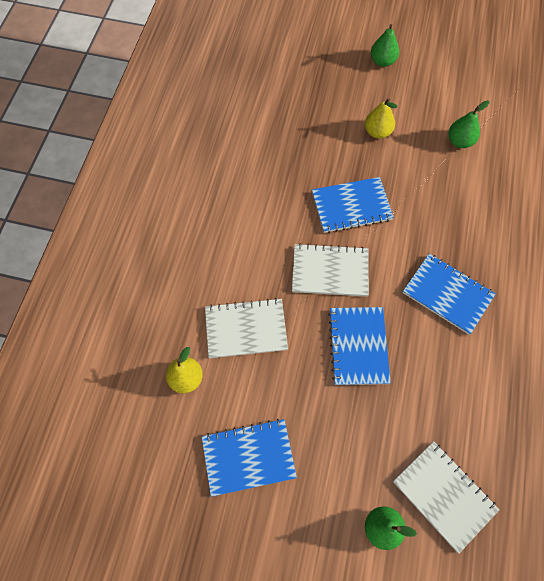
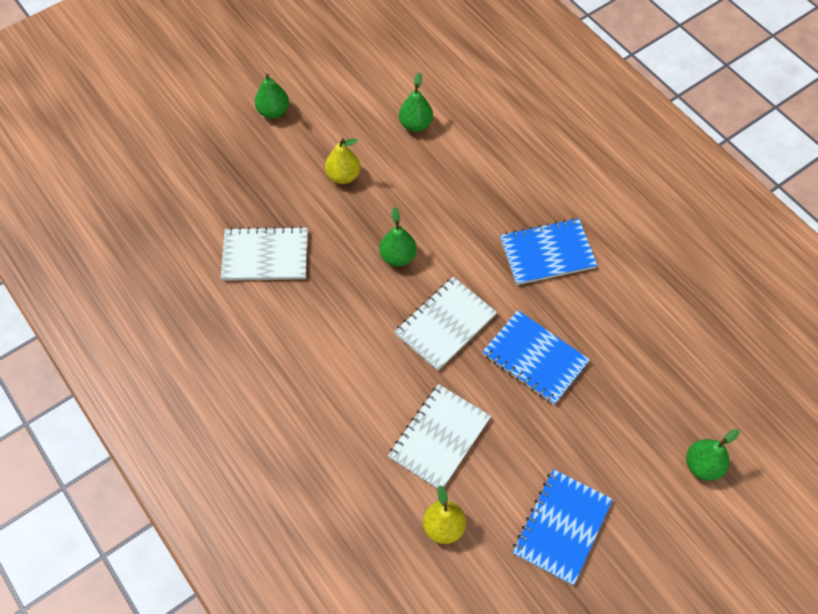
camera: 50 degrees left, 5 degrees down
(351, 206) = (398, 257): blue notebook -> green pear
(444, 495) = (711, 397): white notebook -> white notebook (265, 255)

